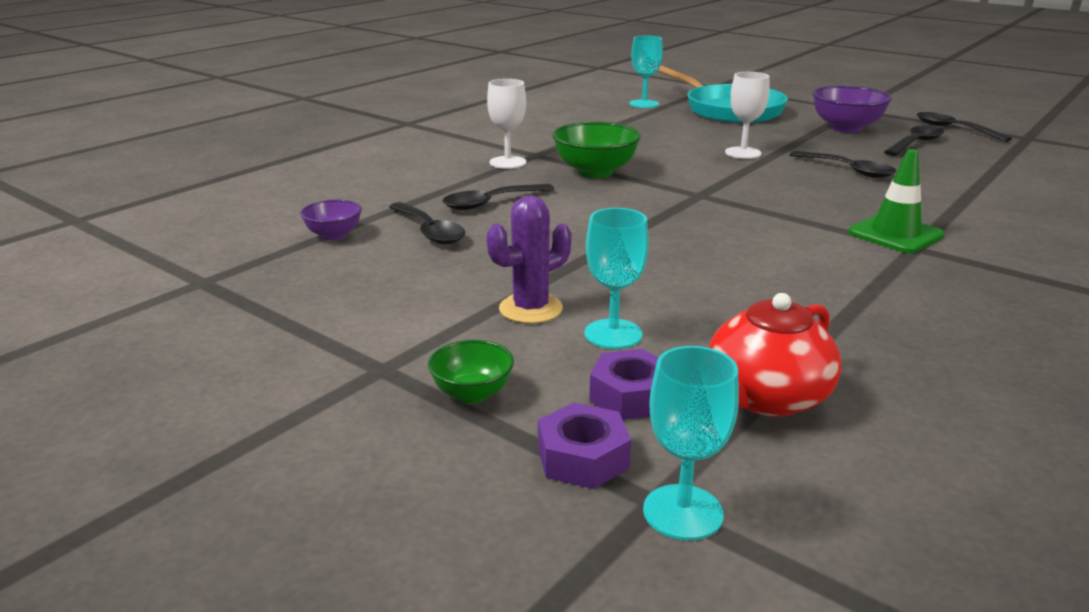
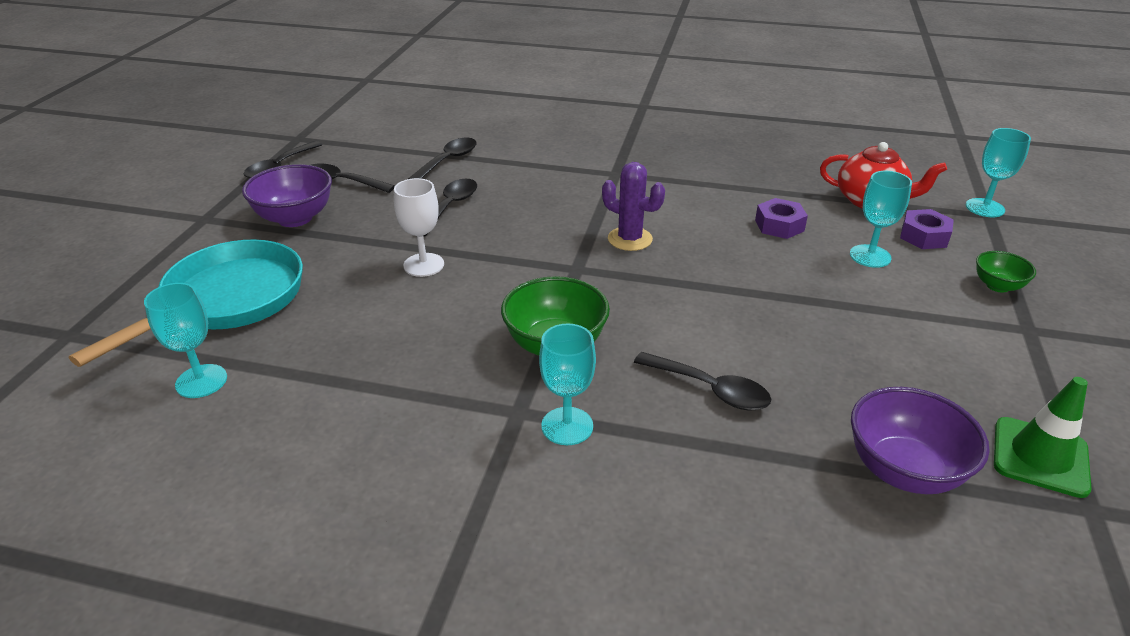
camera: 115 degrees left, 10 degrees up
(334, 235) = (903, 470): purple bowl -> purple bowl, size x1.76
(429, 231) = (820, 402): black spoon -> black spoon (448, 161)
(507, 162) = (567, 426): white goblet -> turquoise goblet
(530, 309) = (881, 296): purple cactus -> purple cactus (630, 239)
(582, 458) = (991, 238): purple nut -> purple nut (779, 225)
(895, 234) = (596, 181): green traffic cone -> green traffic cone (1040, 457)

